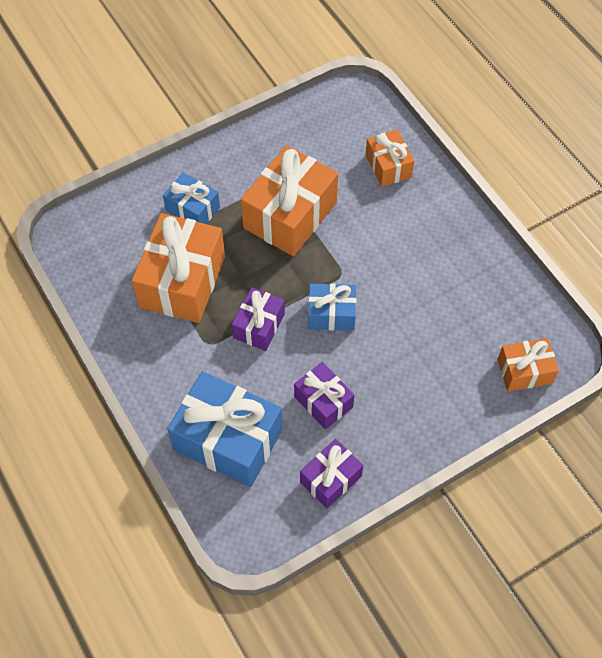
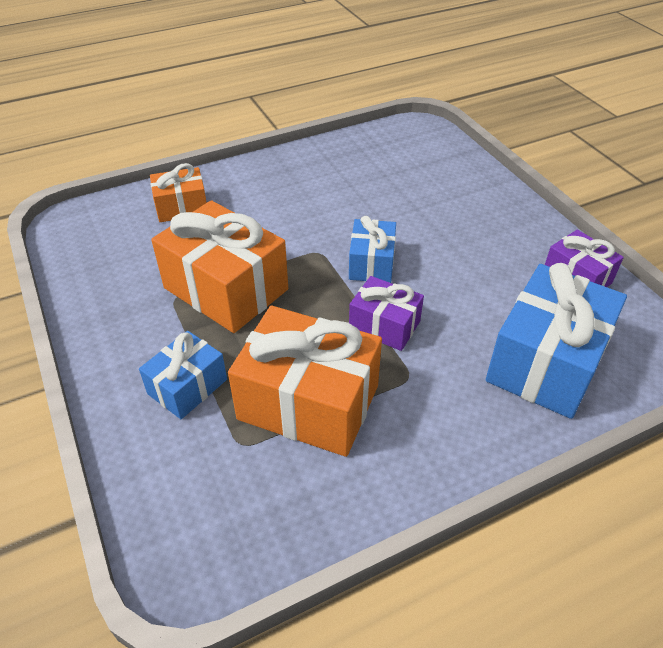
camera: 85 degrees left, 15 degrees down
(323, 402) = (484, 277): purple gift -> none
(524, 371) = (439, 149): orange gift -> none

